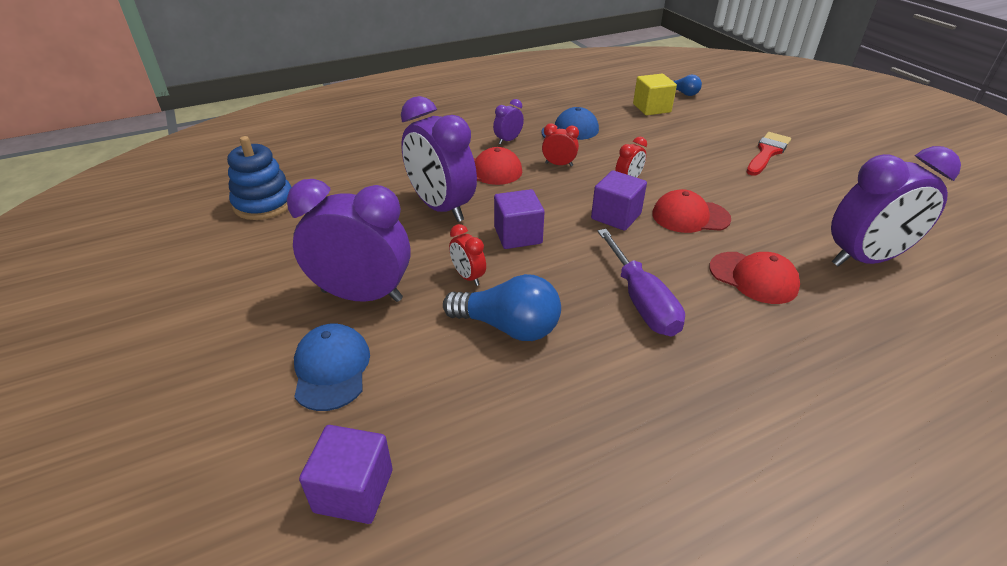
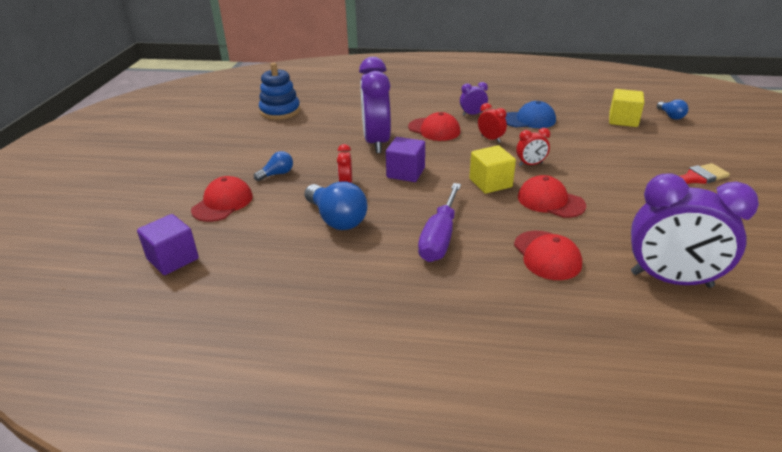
camera: 35 degrees right, 5 degrees down
(331, 369) = (222, 203): blue cap -> red cap
(362, 295) = (277, 174): purple clock -> blue light bulb
(616, 216) = (490, 183): purple cube -> yellow cube

